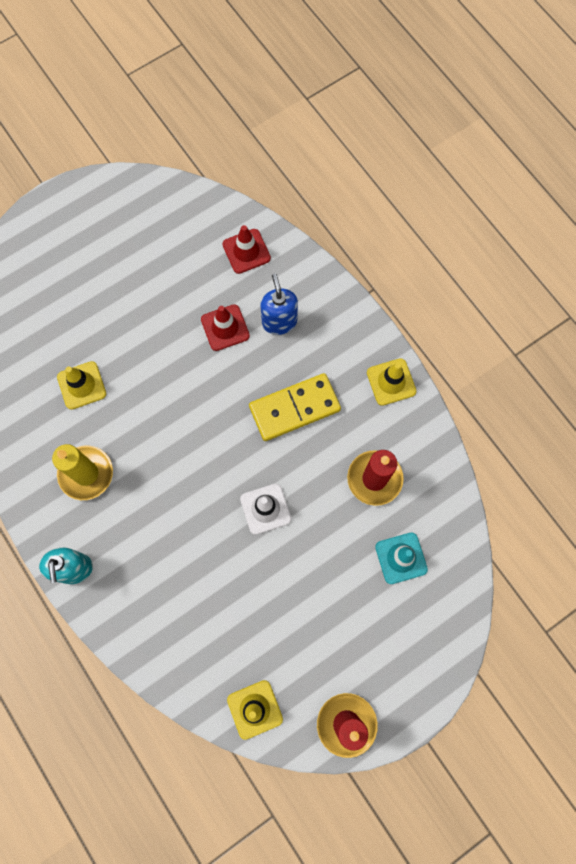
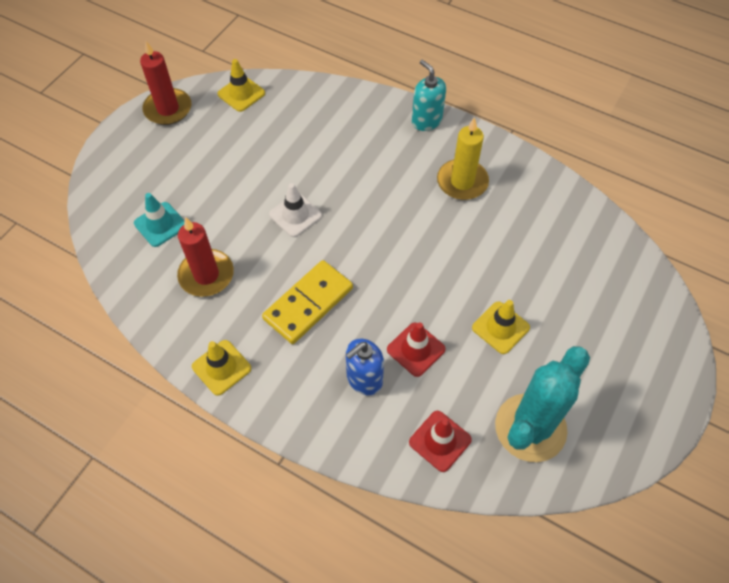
camera: 155 degrees right, 15 degrees down
(82, 385) = (515, 243): yellow traffic cone -> yellow traffic cone (500, 327)
(174, 232) = (530, 427): none -> turquoise cactus
(279, 322) = (364, 379): blue soap dispenser -> blue soap dispenser turned 90 degrees clockwise

